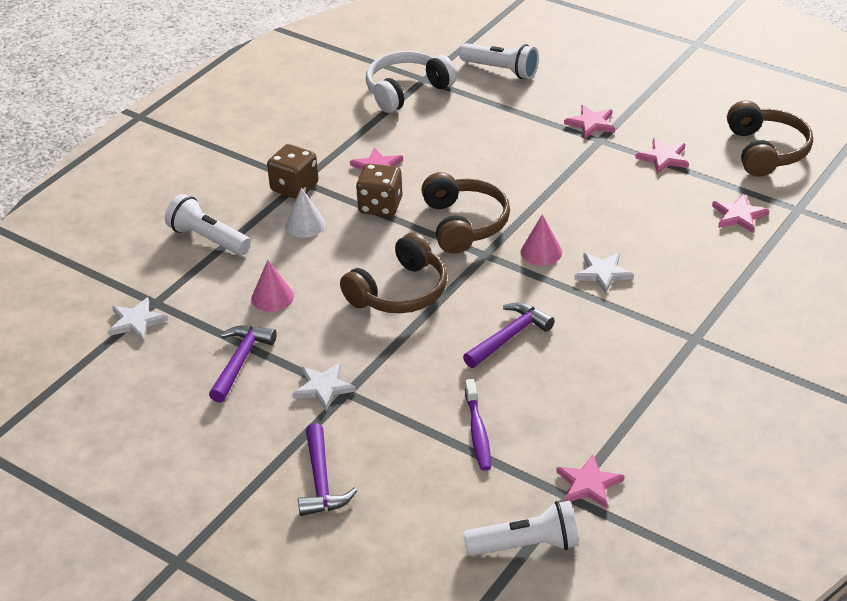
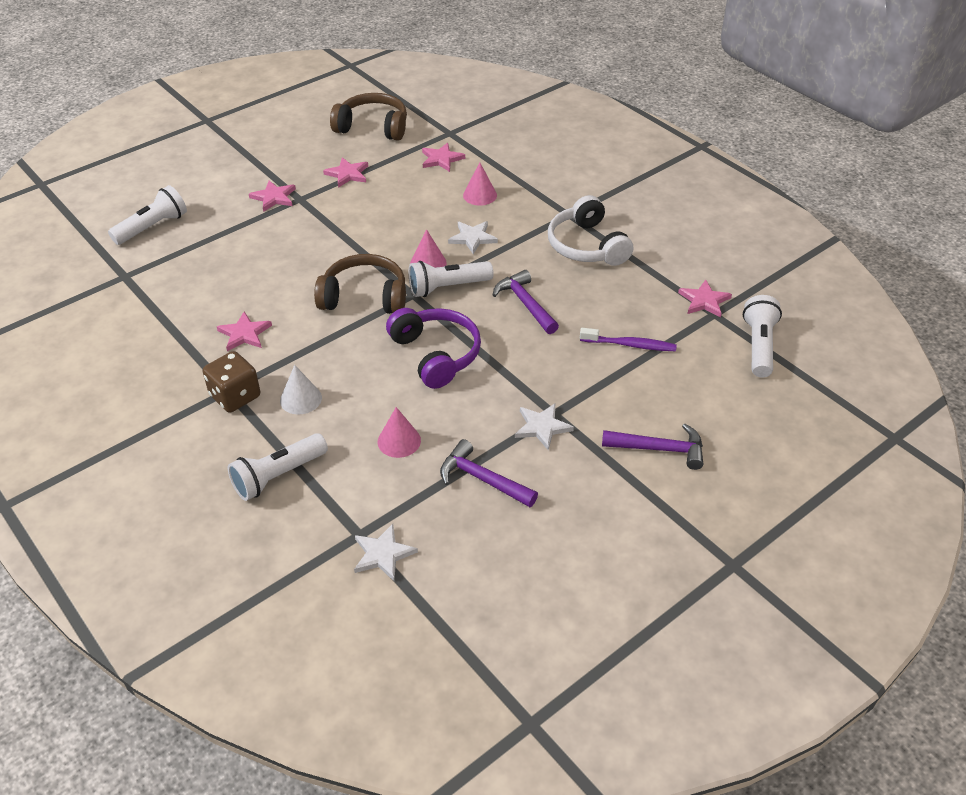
camera: 75 degrees left, 5 degrees up
(380, 206) = (305, 343): brown dice -> none
(400, 292) = (436, 354): brown headphones -> purple headphones
(406, 90) = (134, 291): white headphones -> white headphones (586, 246)
(507, 275) = (447, 287): none -> white flashlight
(687, 260) = (480, 195): none -> pink cone

